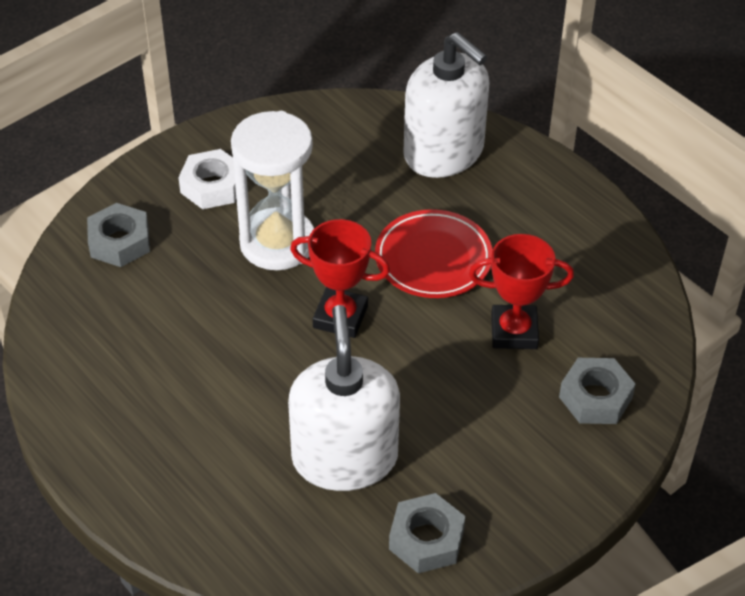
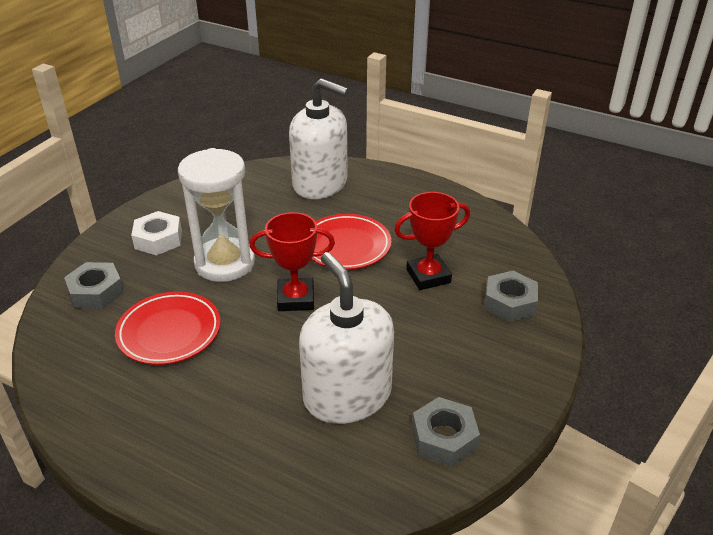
camera: 20 degrees left, 10 degrees down
(182, 319) = (169, 332): none -> red plate

